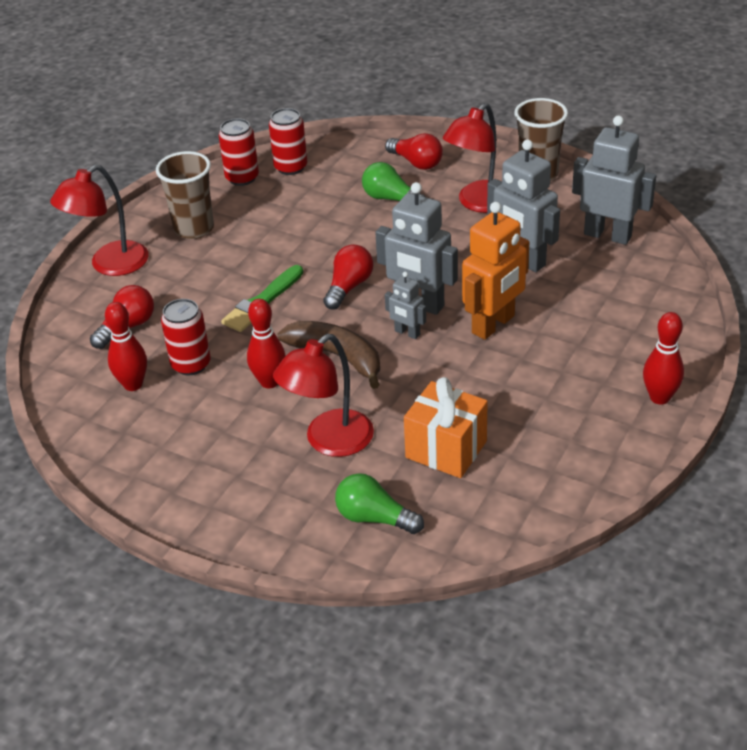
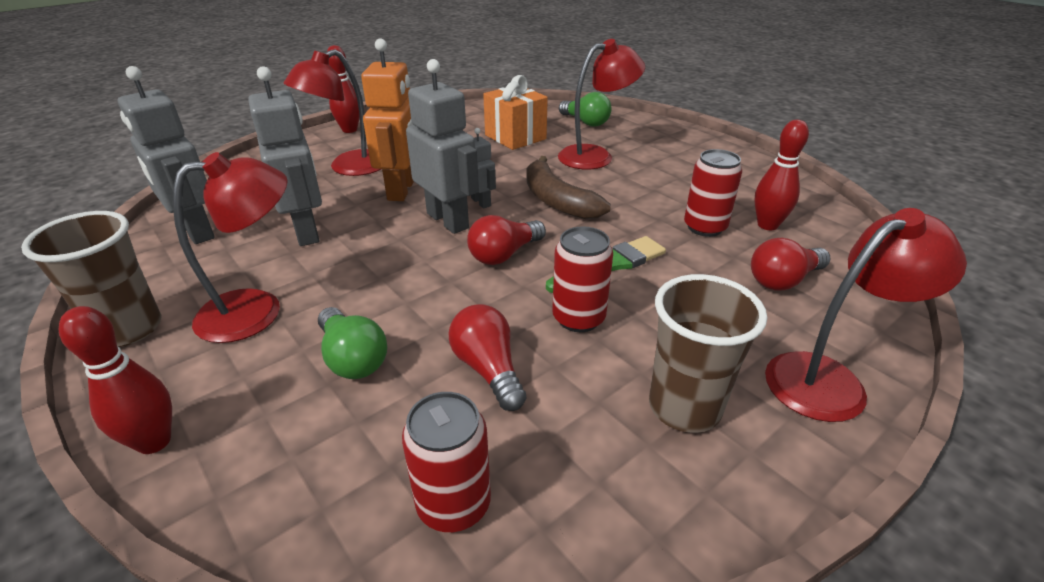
camera: 160 degrees left, 5 degrees down
(242, 178) = (563, 512): red can -> red can (578, 318)
(269, 382) = (629, 198): red bowling pin -> red bowling pin (154, 441)
(416, 162) = (241, 420): red light bulb -> red light bulb (488, 369)
(493, 325) = (402, 190): orange robot -> orange robot turned 120 degrees clockwise
(579, 336) = (348, 168): none -> red lamp

